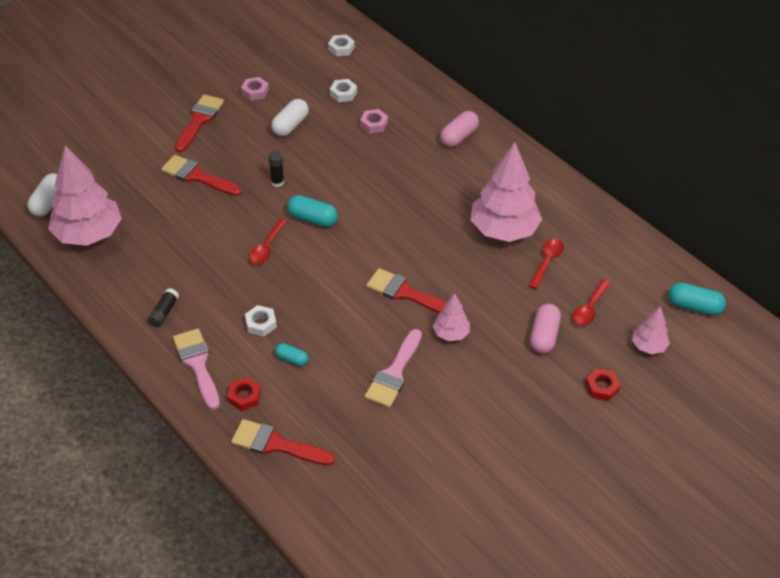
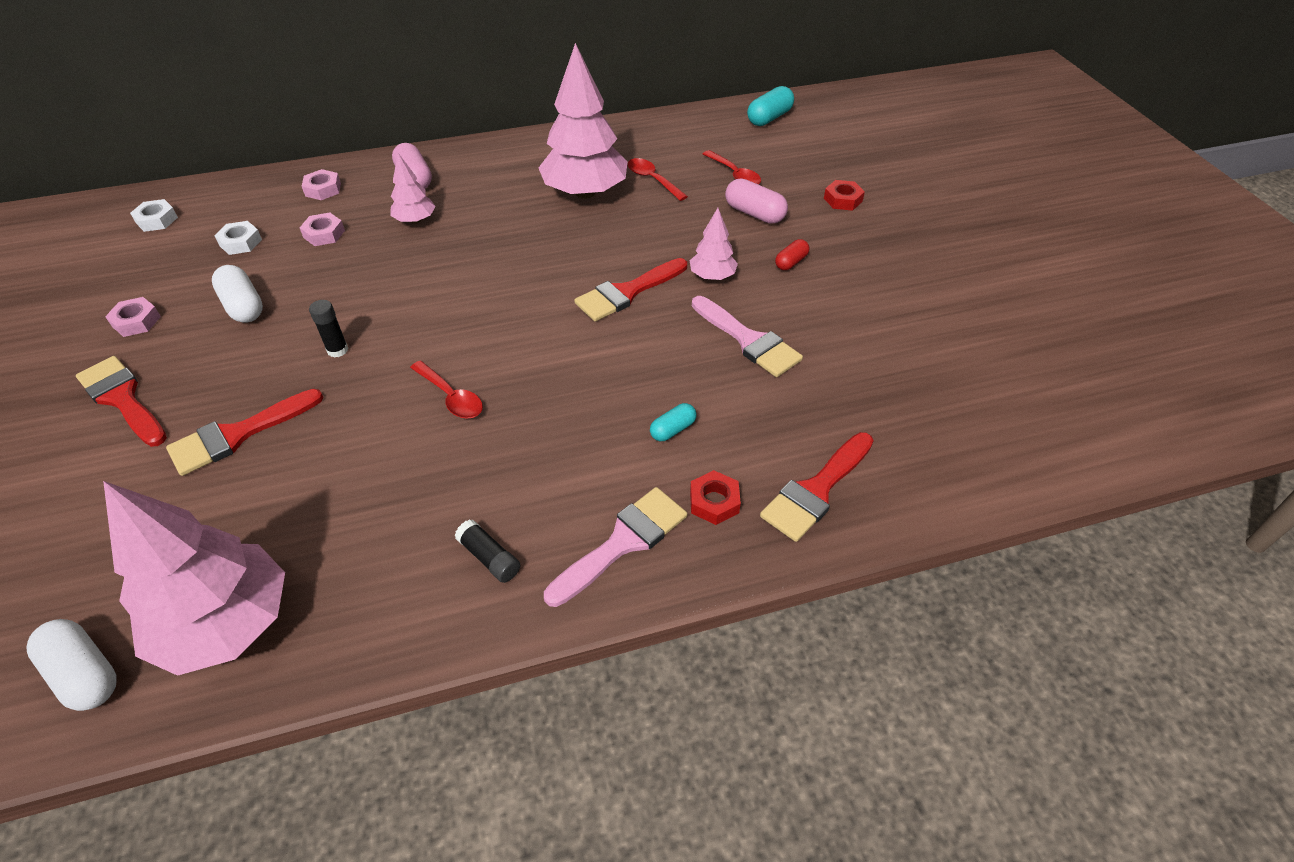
camera: 65 degrees left, 0 degrees up
(197, 364) = (623, 542): pink brush -> pink brush turned 135 degrees clockwise
(261, 323) = (589, 444): white nut -> none
(312, 219) = (437, 336): turquoise capsule -> none
(417, 100) = (323, 189): none -> pink nut
(496, 374) = (791, 262): none -> red capsule
(648, 346) = (804, 157): pink tree -> pink tree (415, 220)

